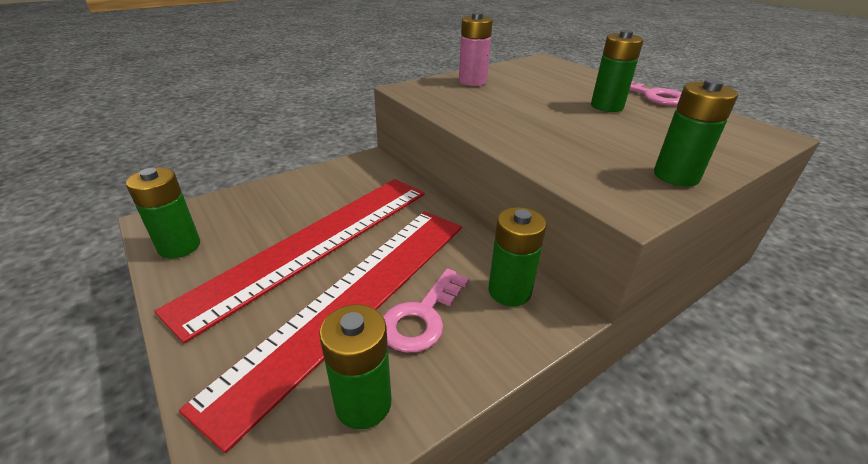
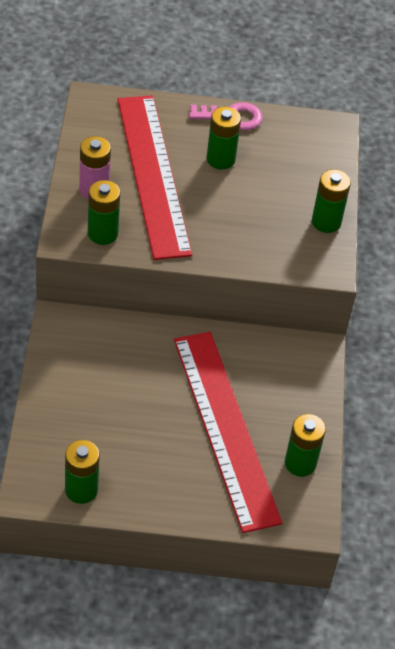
camera: 55 degrees left, 15 degrees up
(313, 243) = (149, 418): red ruler -> red ruler (152, 175)
(422, 317) = (268, 406): pink key -> none
(509, 291) = (286, 355): green battery -> green battery (102, 233)

